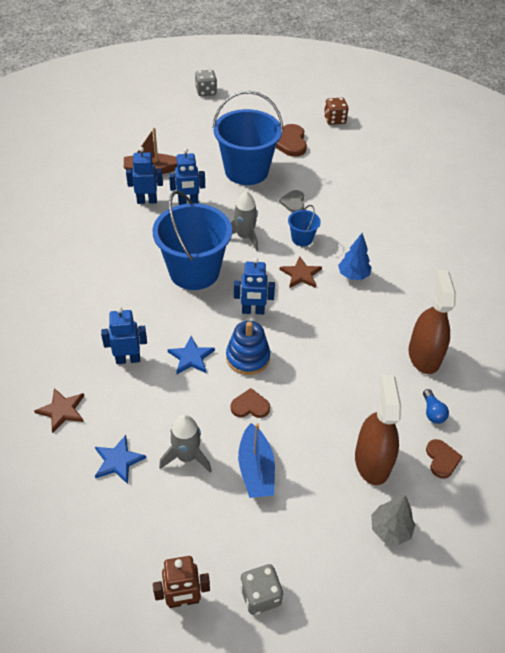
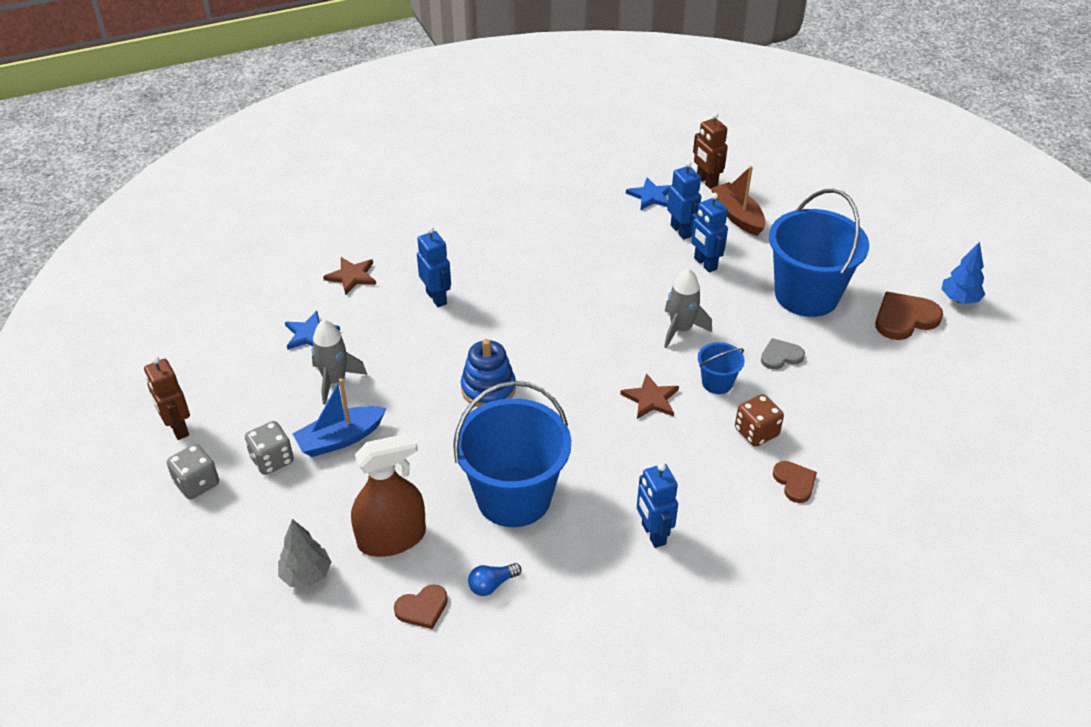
camera: 70 degrees right, 5 degrees down
(104, 170) = (706, 182): none -> brown robot
(191, 357) = (464, 343): blue star -> blue star (651, 196)
(194, 271) = (593, 305): blue bucket -> blue bucket (513, 497)
(206, 92) = (937, 210): grey dice -> grey dice (272, 460)
(250, 406) = (421, 410): brown heart -> brown heart (795, 482)
(253, 311) = (561, 373): blue robot -> blue robot (653, 534)
(334, 120) = (1003, 351): brown dice -> brown dice (756, 432)
(353, 275) = (684, 451): blue tree -> blue tree (959, 299)
(424, 355) = (583, 557): brown spray bottle -> none

